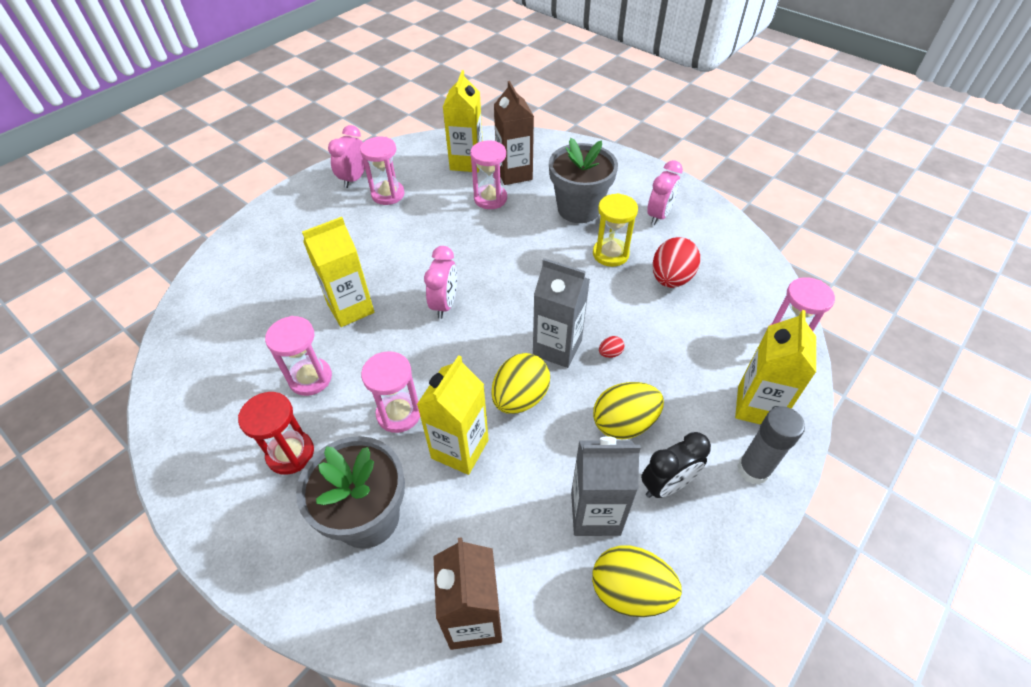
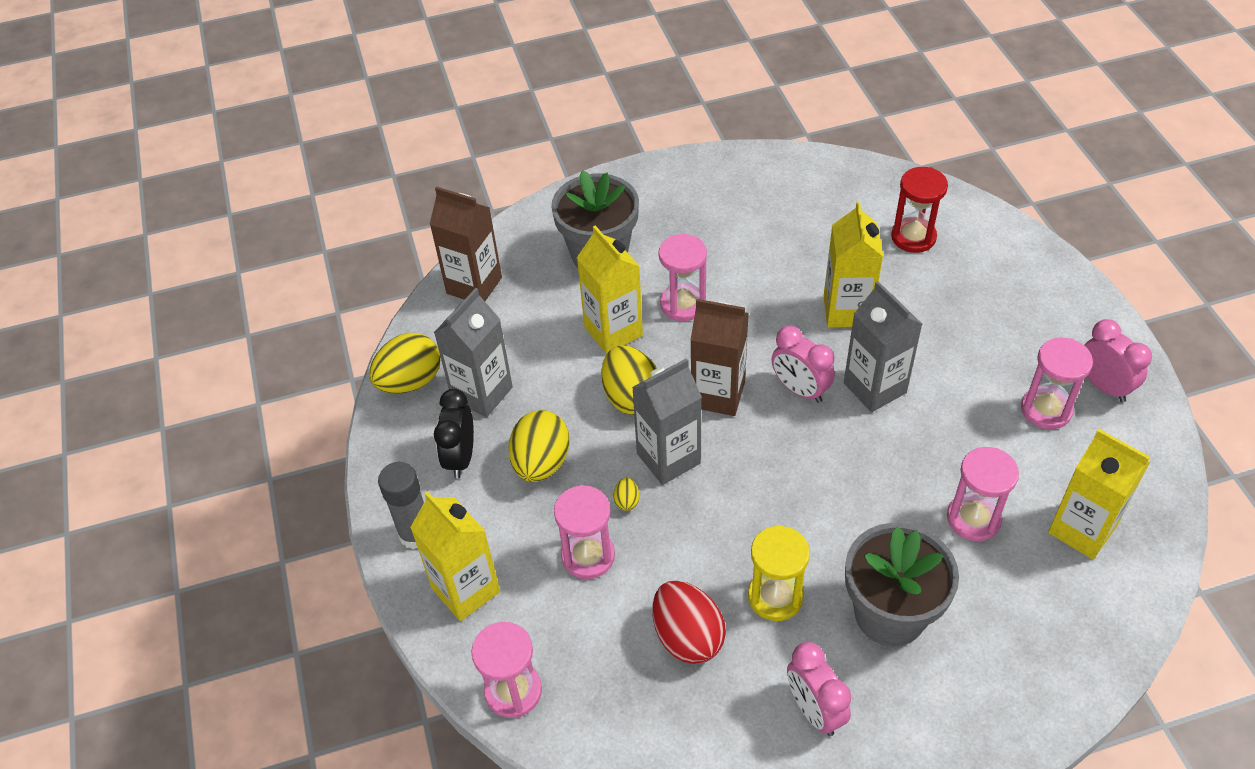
camera: 125 degrees right, 0 degrees up
(290, 453) = (695, 225): red hourglass -> red hourglass (913, 237)
(310, 378) = (770, 257): pink hourglass -> pink hourglass (588, 556)
(418, 269) = (874, 388): none -> grey carton
(514, 174) = (1020, 577): brown carton -> brown carton (718, 394)
(610, 353) = (627, 501): red egg -> yellow egg

